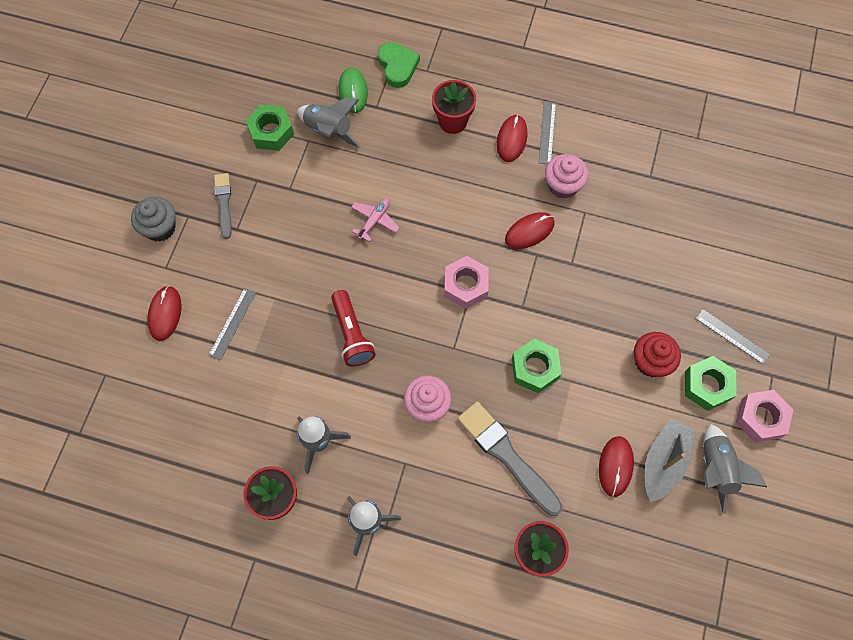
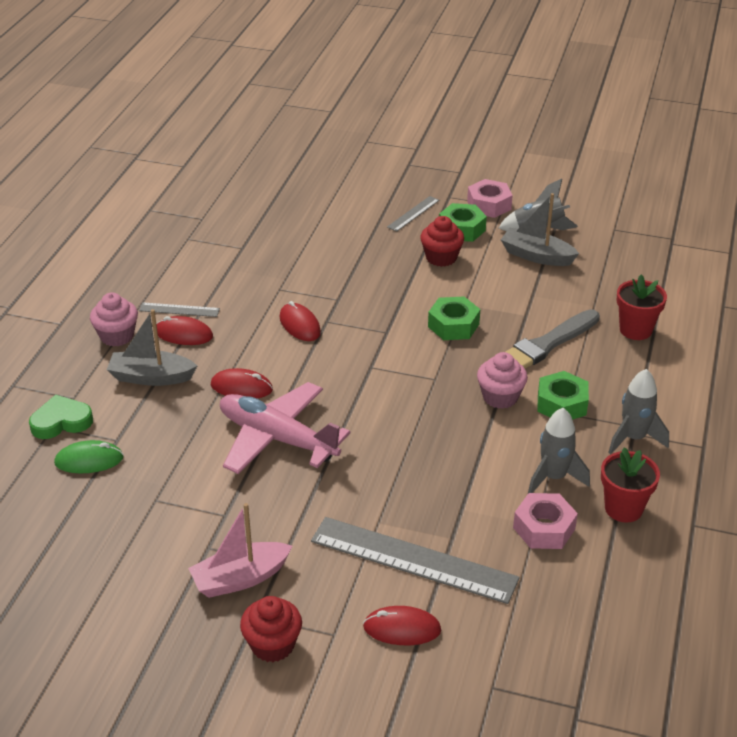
camera: 90 degrees left, 30 degrees down
(160, 228) = (272, 645): grey cupcake -> red cupcake
(224, 203) = (240, 578): grey brush -> pink boat
(232, 324) = (413, 559): grey ruler -> grey ruler, size x2.12
(271, 132) = (136, 536): green nut -> green nut (561, 404)
(329, 131) = (144, 481): grey rocket -> none
(352, 334) = (423, 454): red flashlight -> none
(374, 220) = (277, 438): pink plane -> pink plane, size x2.28
(452, 121) = (151, 377): red flower pot -> grey boat
(465, 285) = (362, 369): pink nut -> pink nut (544, 528)
(563, 185) = (246, 301): pink cupcake -> pink cupcake (117, 336)
(615, 466) = (545, 282): red mouse -> red mouse (241, 387)

